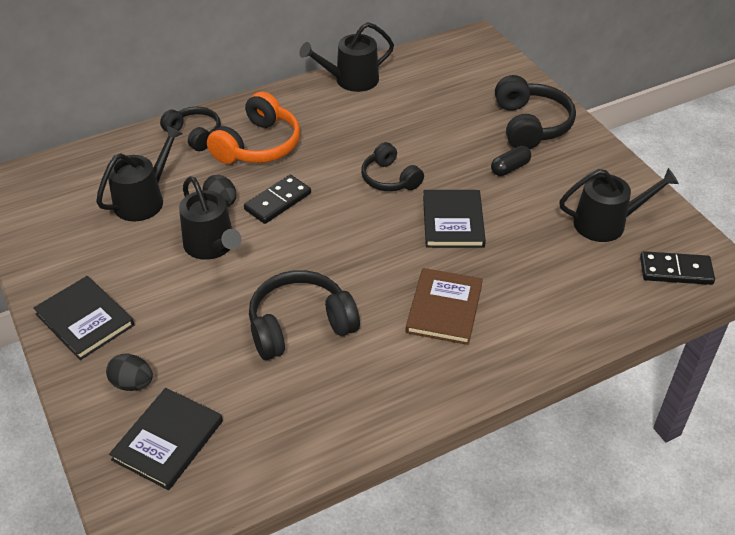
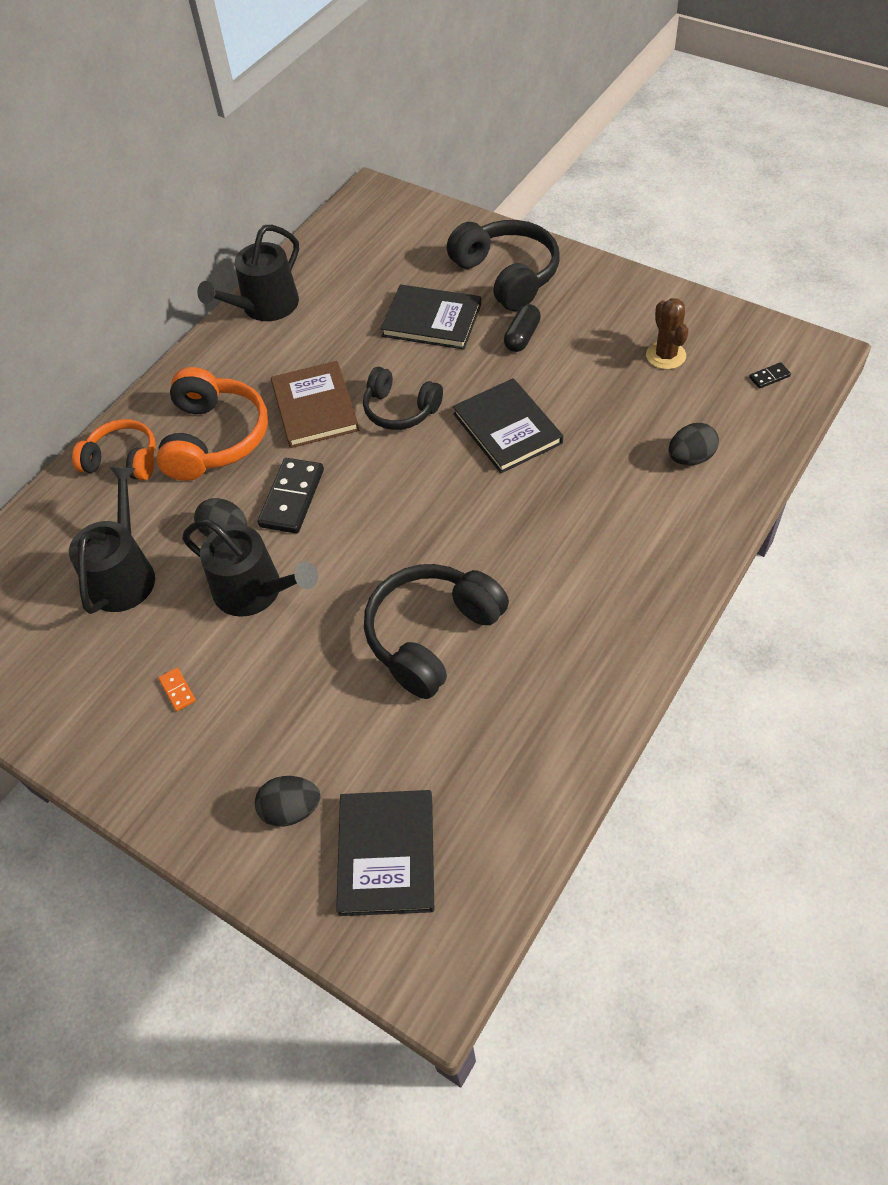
camera: 25 degrees left, 10 degrees up
(85, 320) = (169, 763): black book -> black book (431, 320)
(122, 281) = (177, 690): none -> orange domino
(194, 134) = (123, 460): black headphones -> orange headphones
(444, 308) = (572, 535): brown book -> brown book (315, 407)
(570, 298) = (690, 458): none -> black egg
(606, 223) = (665, 355): black watering can -> brown cactus
(676, 271) = (769, 377): black domino -> black domino, size x0.46

